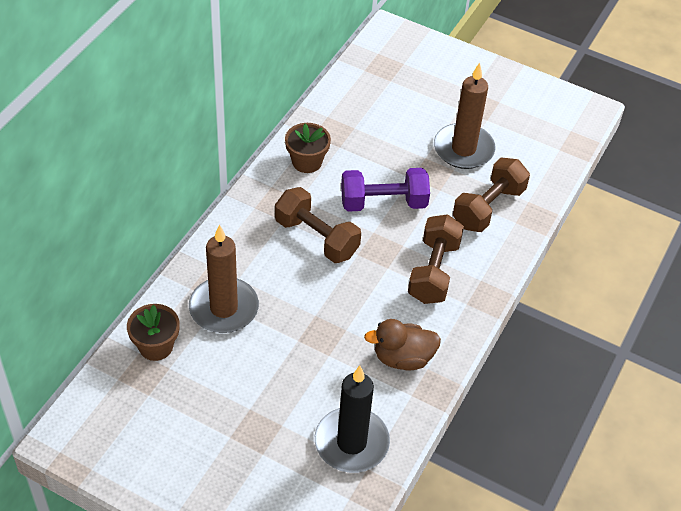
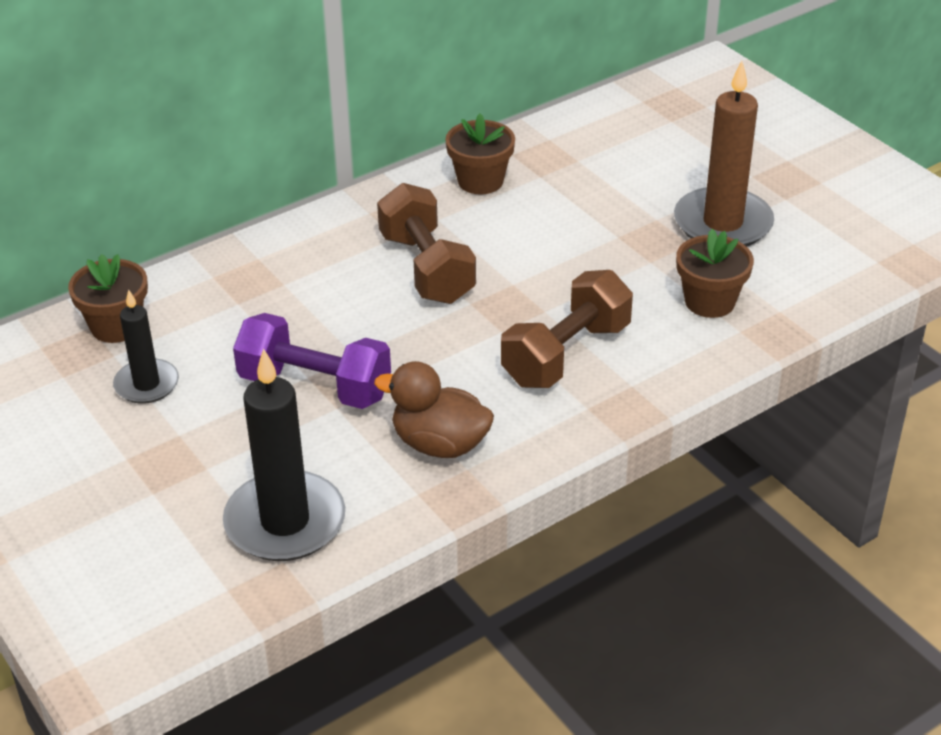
camera: 30 degrees right, 10 degrees down
(205, 381) = (146, 384): none -> black candle
(224, 308) = (237, 311): brown candle -> none
(383, 203) = (553, 254): purple dumbbell -> purple dumbbell (315, 386)
(488, 207) = (709, 301): brown dumbbell -> brown flower pot

